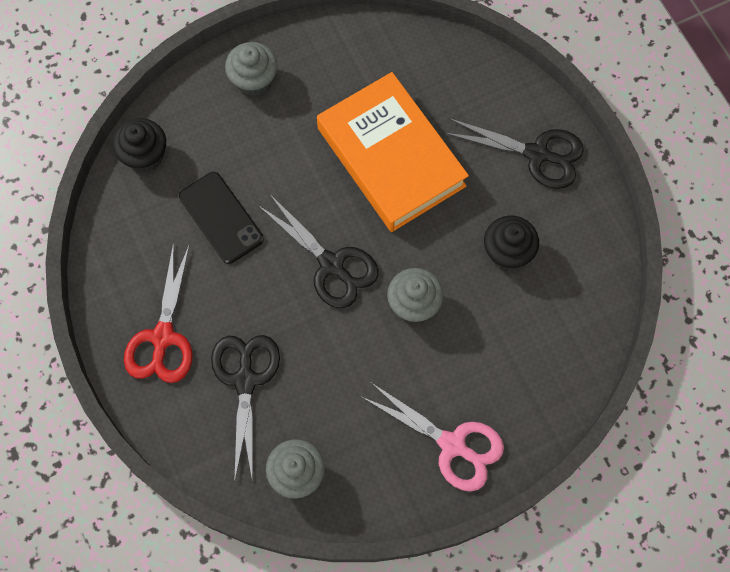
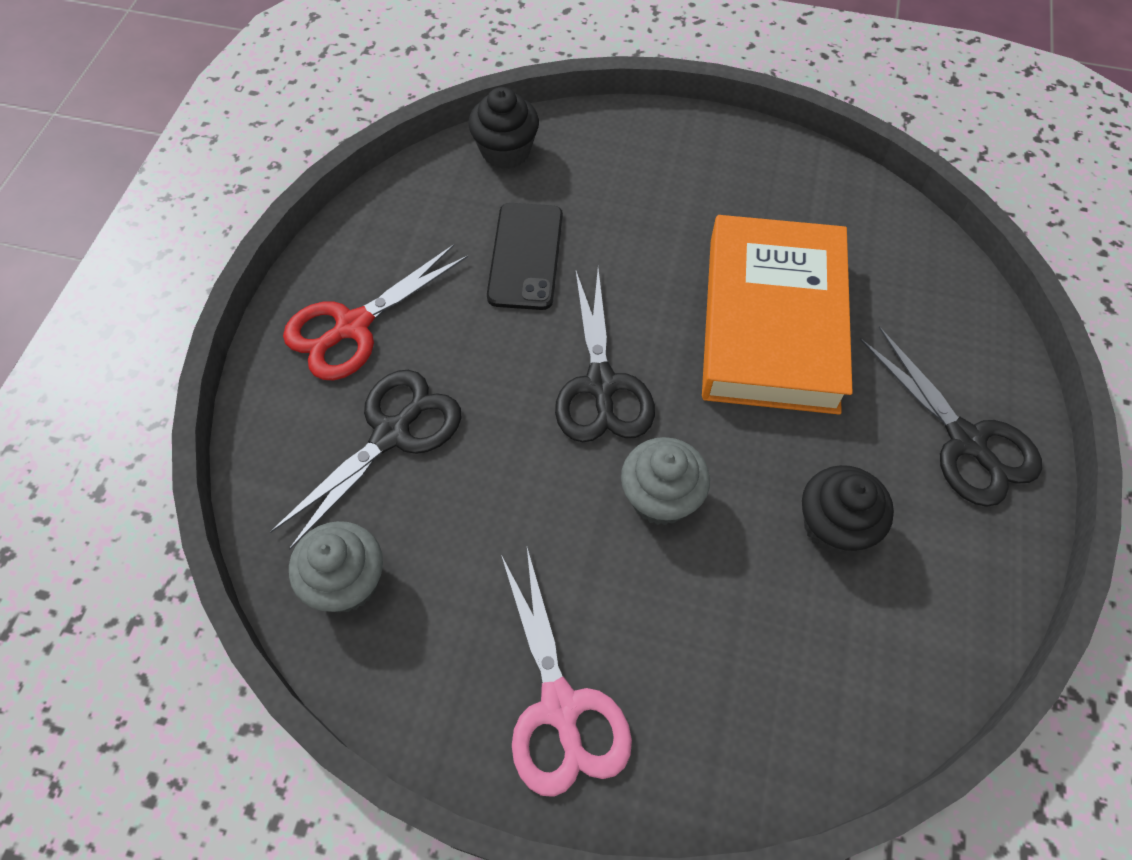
camera: 40 degrees right, 10 degrees down
(254, 80) = (682, 155): grey cupcake -> none

